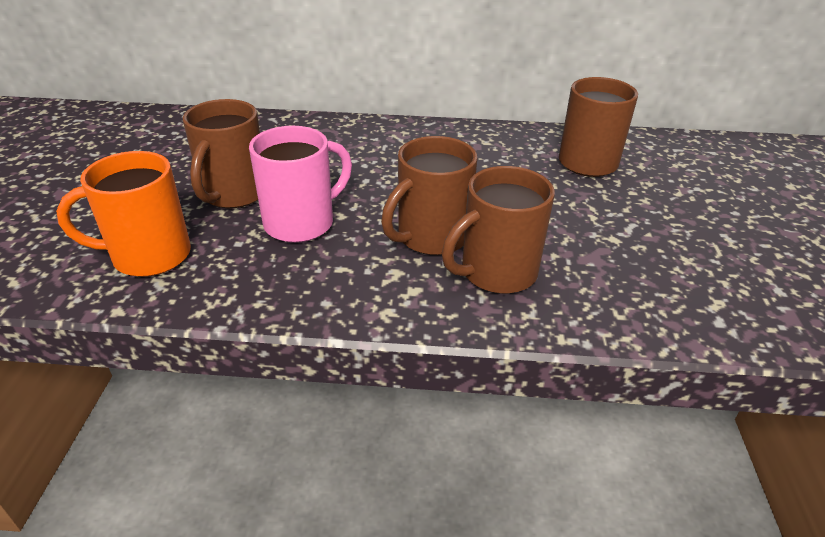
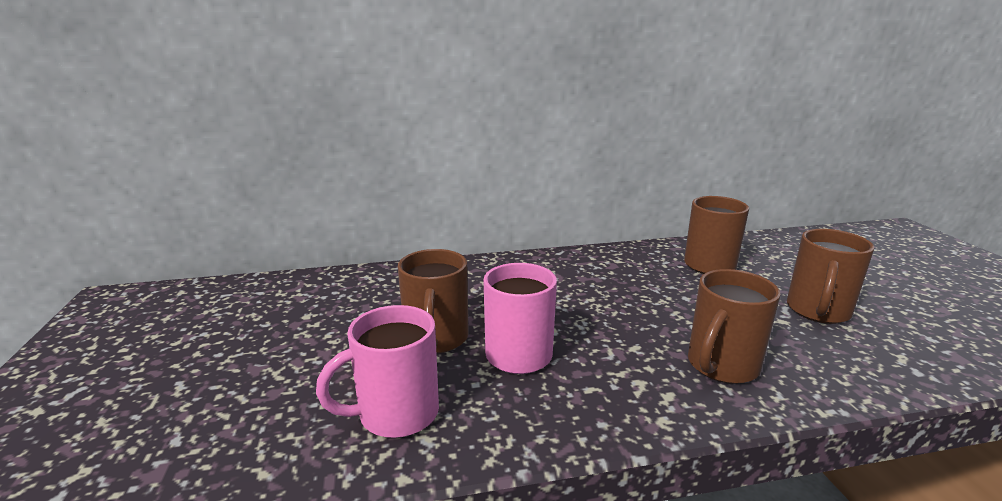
camera: 15 degrees left, 15 degrees down
(149, 256) = (396, 414): orange mug -> pink mug
(431, 237) = (643, 346): brown mug -> brown mug (817, 311)

